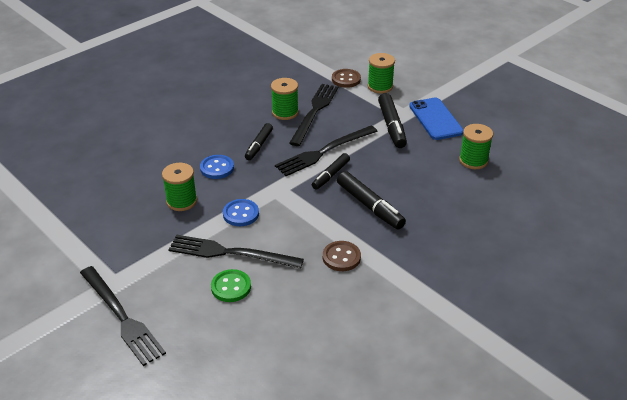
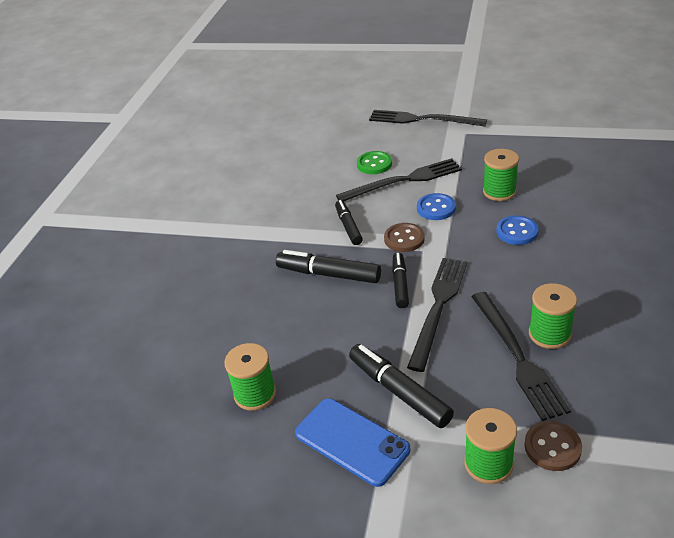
camera: 150 degrees right, 0 degrees up
(259, 145) = (514, 275): black marker -> black marker (348, 227)
(341, 257) = (312, 221): brown button -> brown button (404, 239)

